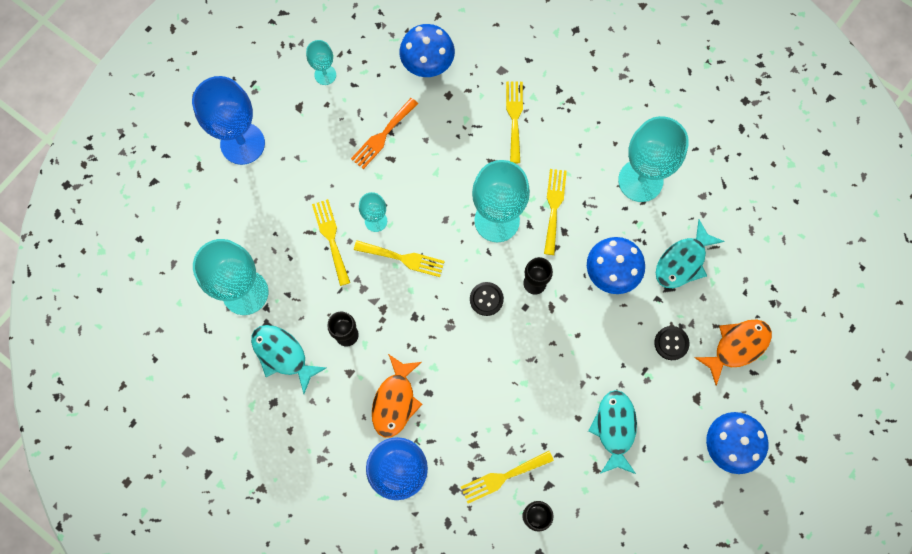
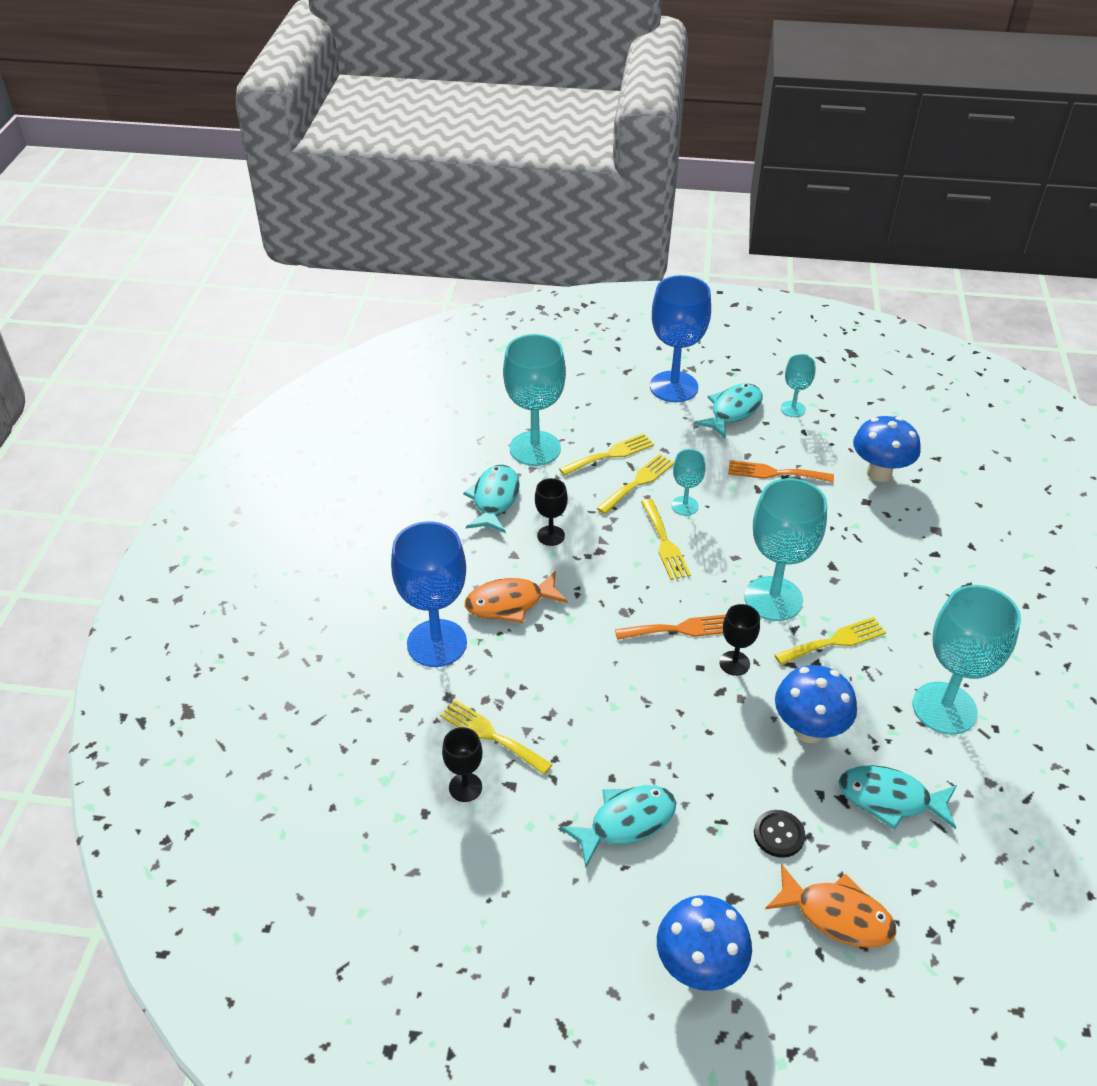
camera: 60 degrees right, 30 degrees down
(299, 119) = (733, 411): none -> turquoise fish
(486, 299) = (680, 629): black button -> orange fork
(514, 118) = (897, 563): yellow fork -> yellow fork (610, 454)

